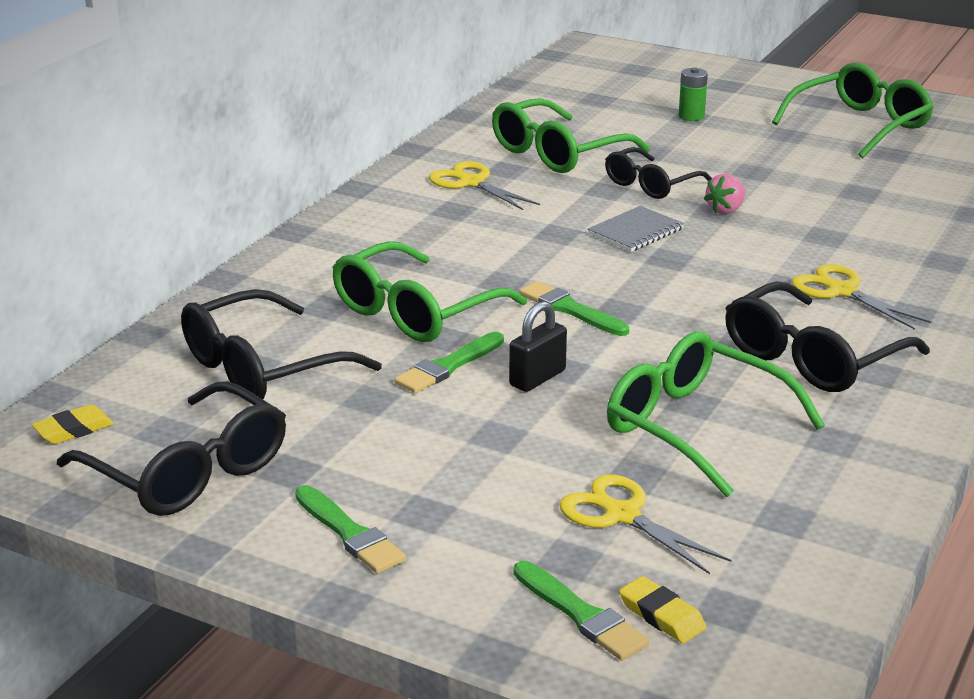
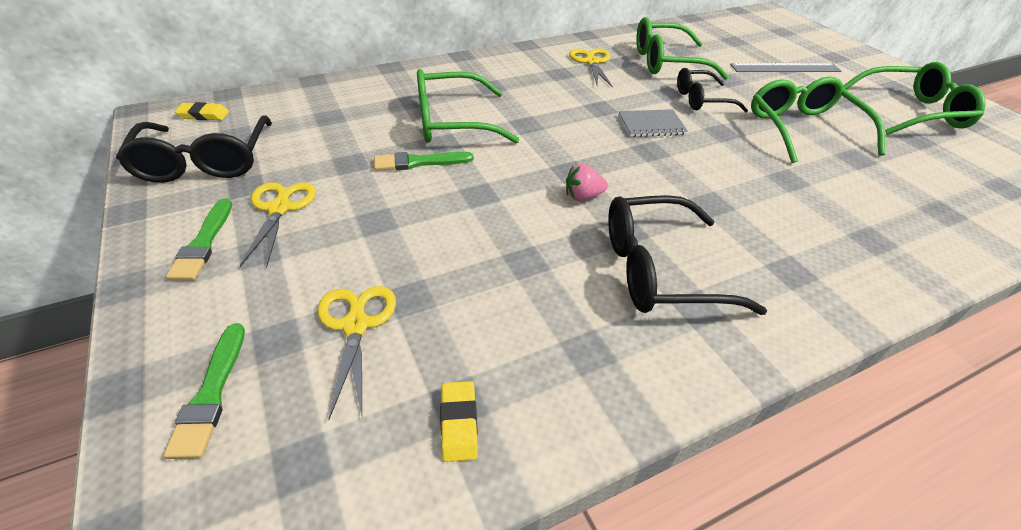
camera: 35 degrees right, 15 degrees up
(264, 367) = (332, 120): black glasses -> none
(537, 378) = (455, 194): black padlock -> none
(570, 309) = (540, 158): green brush -> none
(661, 615) = (252, 434): yellow eraser -> yellow eraser (459, 423)
(691, 116) = (785, 68): green battery -> grey ruler
(697, 428) = (501, 283): green glasses -> green glasses (804, 130)
(725, 210) = (733, 134): pink strawberry -> pink strawberry (583, 196)
(841, 291) = (750, 227): yellow scissors -> yellow scissors (279, 209)

